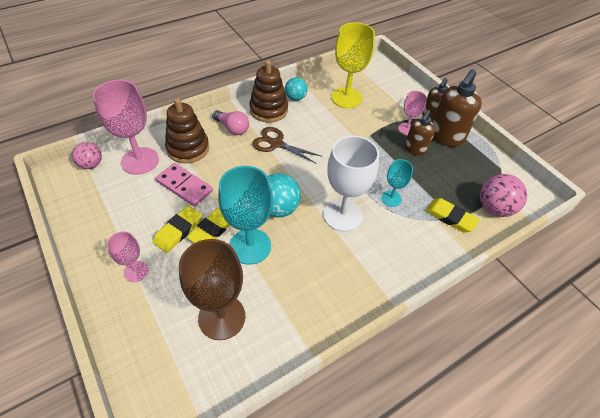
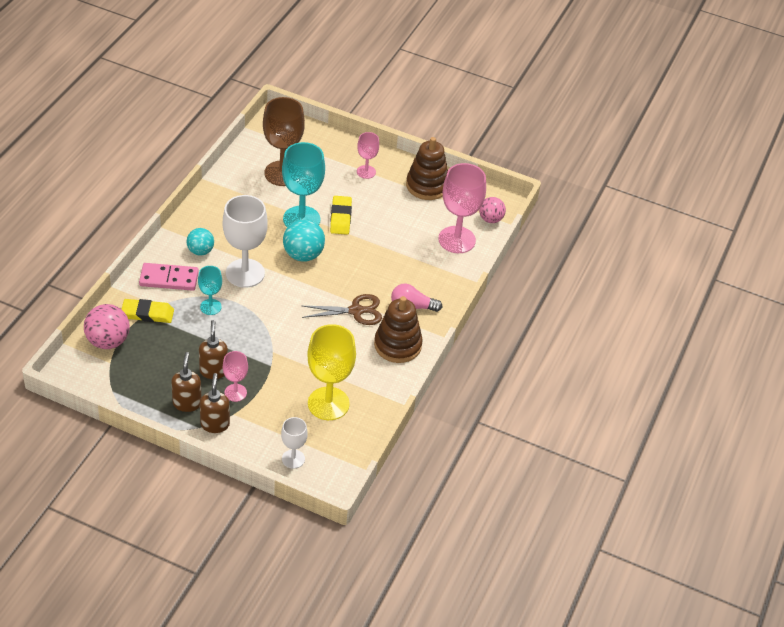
camera: 145 degrees right, 5 degrees down
(178, 231) = (365, 206): yellow eraser -> none
(184, 186) = (396, 237): pink domino -> pink domino (169, 279)
(188, 148) = (430, 269): brown stacking toy -> brown stacking toy (427, 185)
(295, 98) = (383, 374): turquoise ball -> turquoise ball (200, 251)
(391, 81) = (293, 459): none -> white goblet
(445, 137) = (187, 403): brown soap dispenser -> brown soap dispenser, size x0.62

